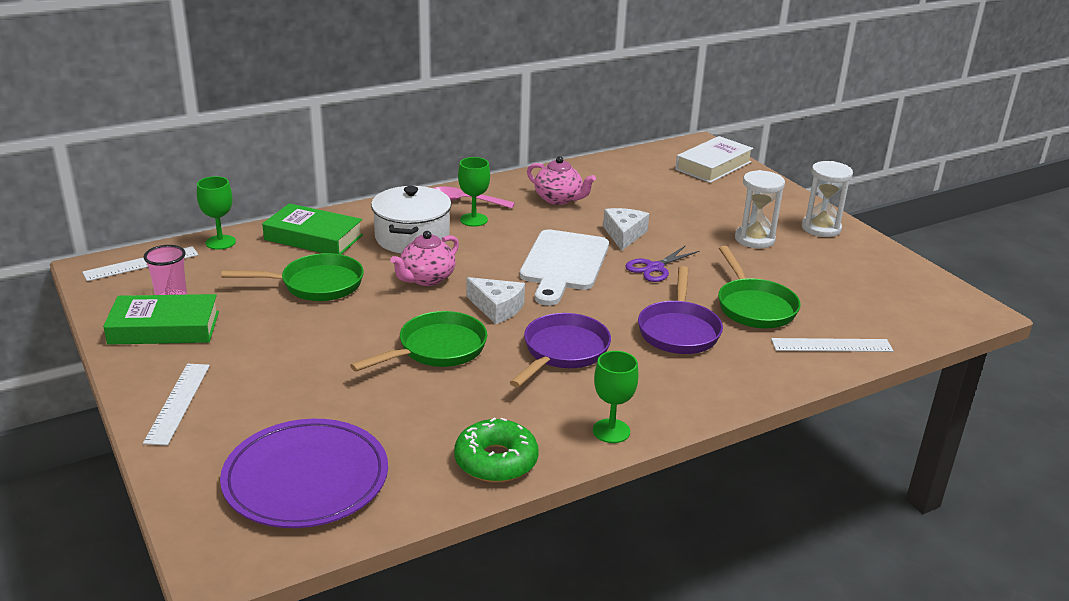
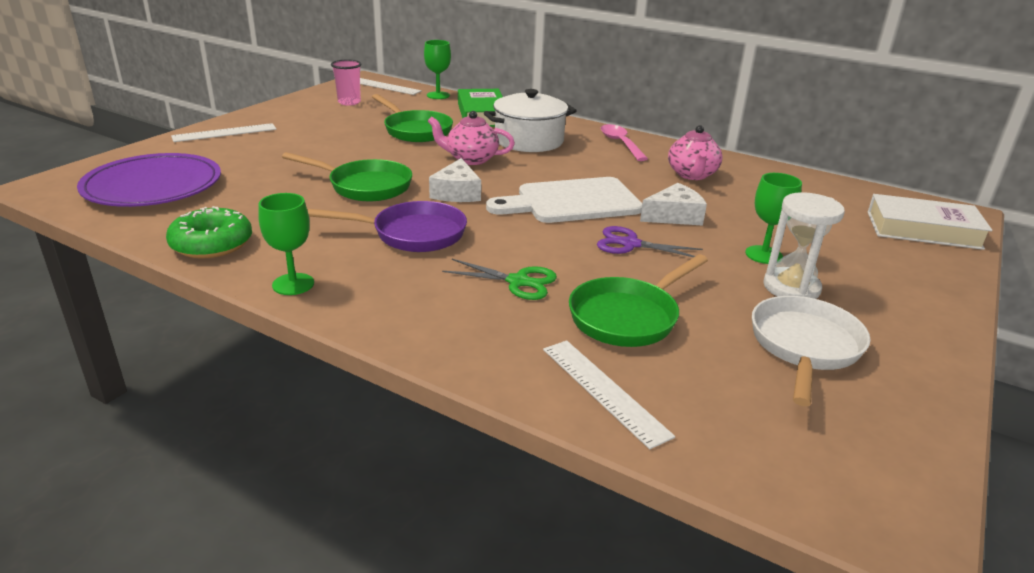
camera: 60 degrees right, 0 degrees up
(164, 328) = (312, 109): green book -> none
(473, 220) = (594, 153): green goblet -> green goblet (763, 255)
(679, 330) = (518, 282): purple pan -> green scissors
(821, 228) = (905, 329): white hourglass -> none
(822, 265) = (804, 347): none -> white pan

